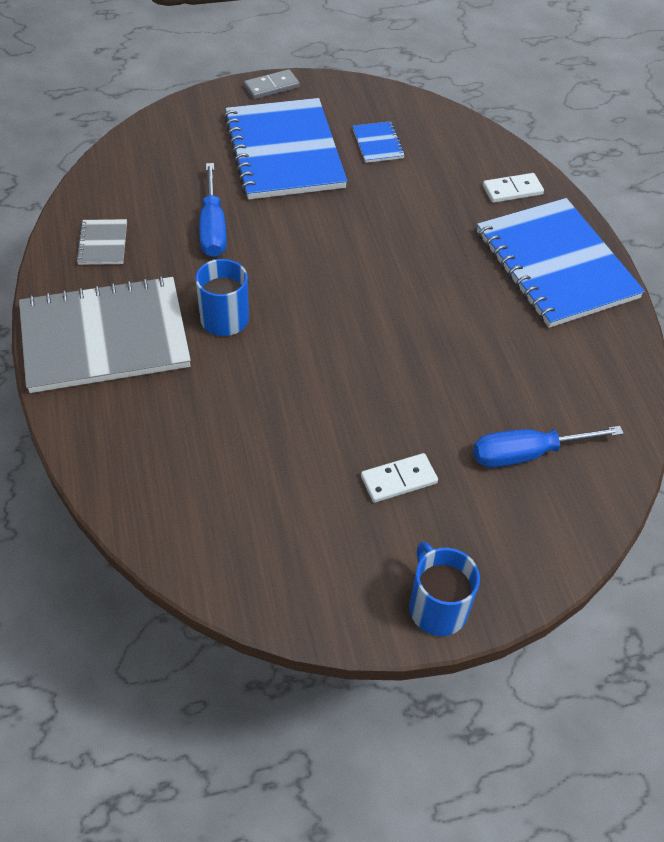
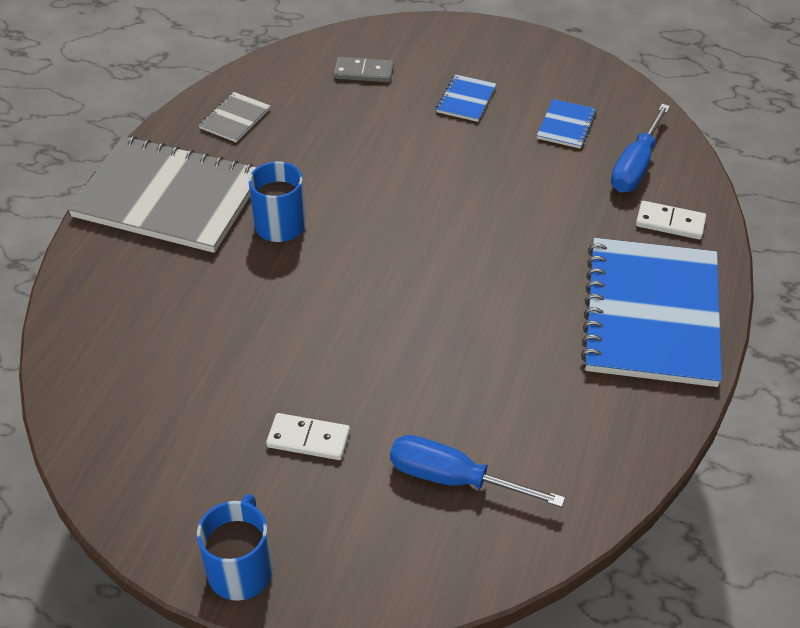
camera: 35 degrees right, 5 degrees down
(213, 227) = (340, 142): blue screwdriver -> blue screwdriver (635, 166)
(271, 87) = (507, 36): grey domino -> grey domino (363, 72)
(284, 152) = (466, 100): blue notebook -> blue notebook, size x0.42

